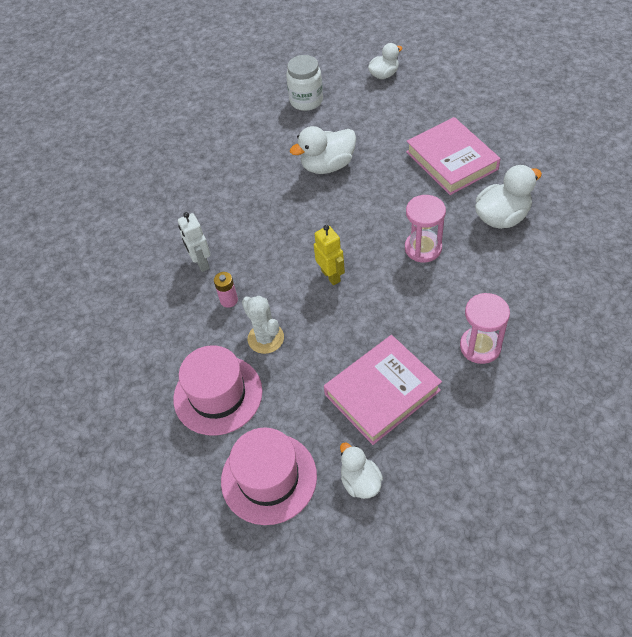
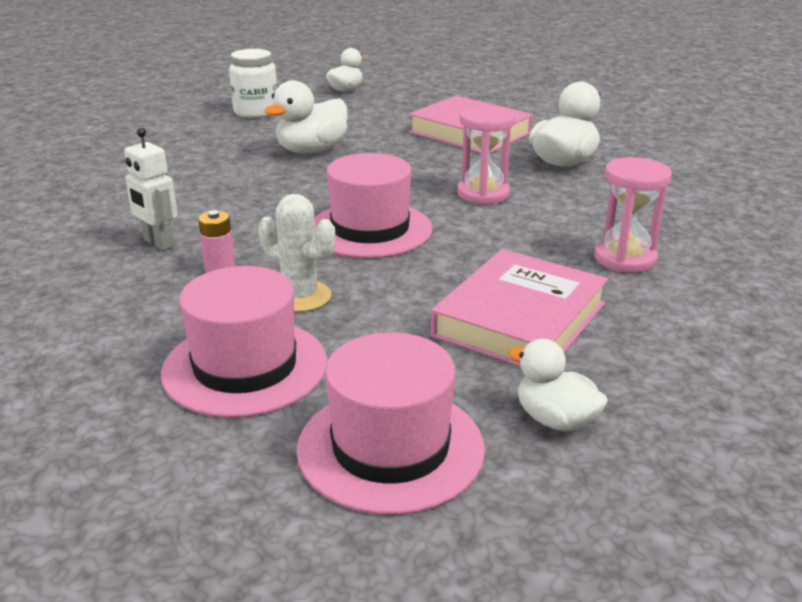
camera: 25 degrees left, 25 degrees down
(331, 276) = (370, 229): yellow robot -> pink hat

